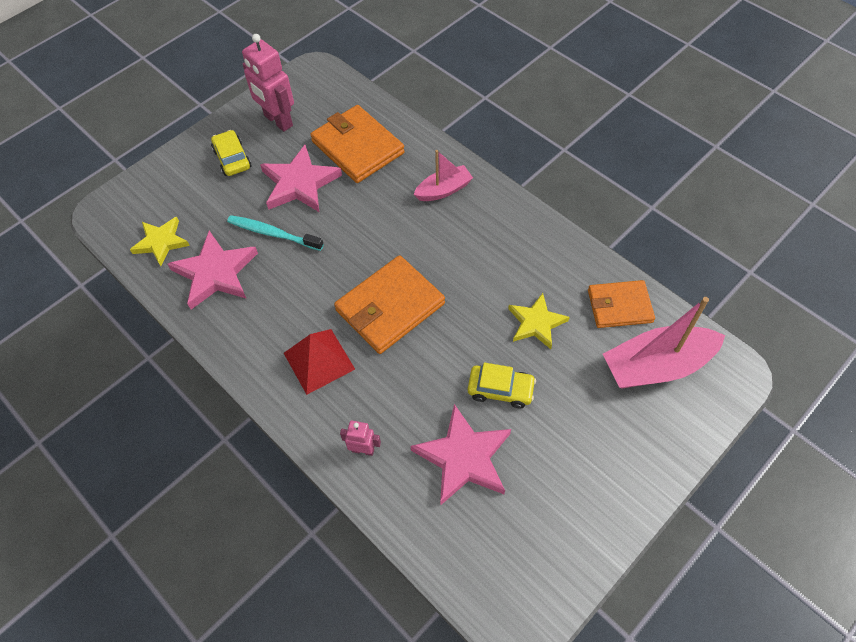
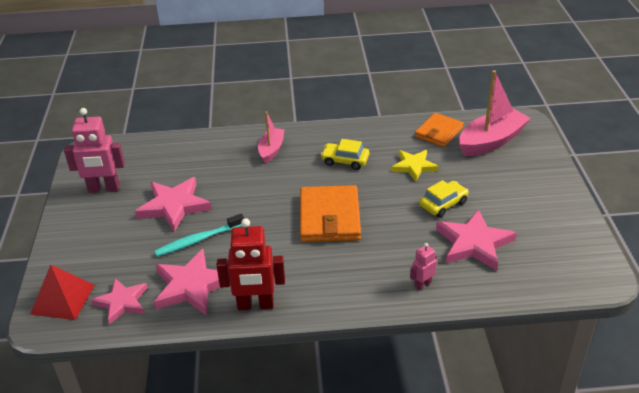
camera: 50 degrees left, 20 degrees down
(161, 242) = (122, 302): yellow star -> pink star
(229, 335) = (255, 305): none -> red robot
(232, 159) = (102, 227): yellow car -> yellow car (345, 161)
(319, 361) = (331, 270): red pyramid -> red pyramid (63, 299)
(357, 147) = (184, 166): orange wallet -> none
(656, 366) = (491, 141): pink boat -> pink boat turned 150 degrees counterclockwise

